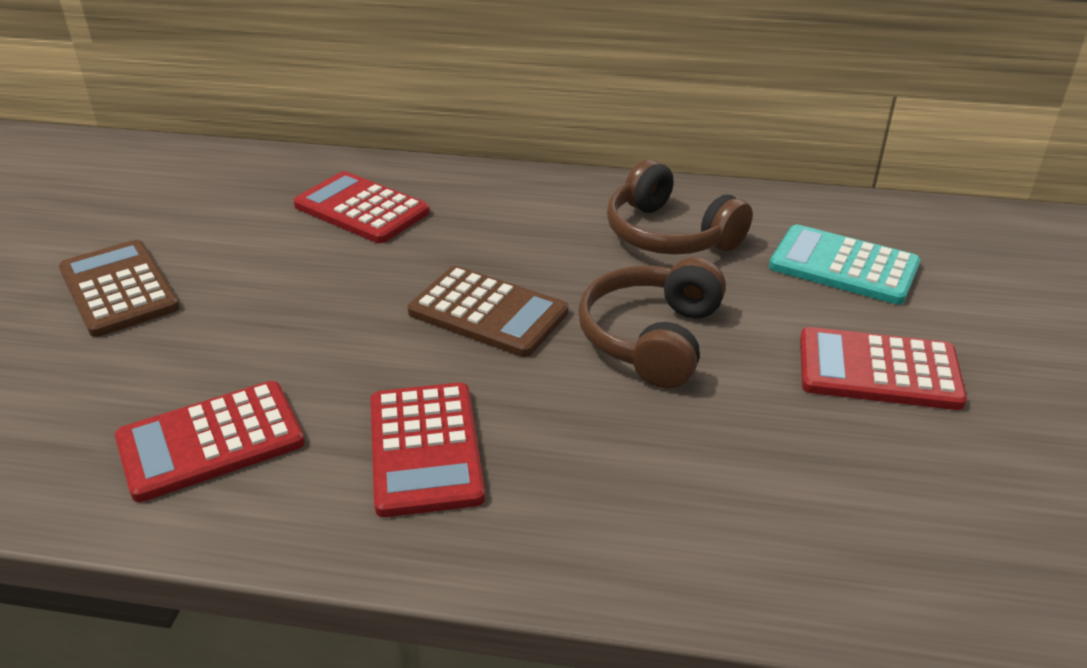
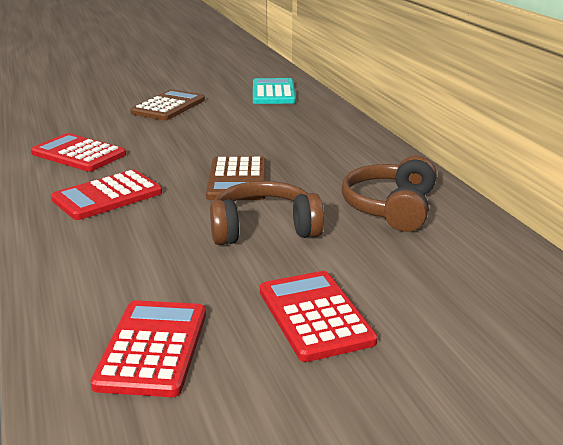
camera: 60 degrees right, 10 degrees down
(362, 209) = (297, 127): red calculator -> red calculator (153, 348)
(843, 266) = (441, 278): turquoise calculator -> turquoise calculator (273, 92)

